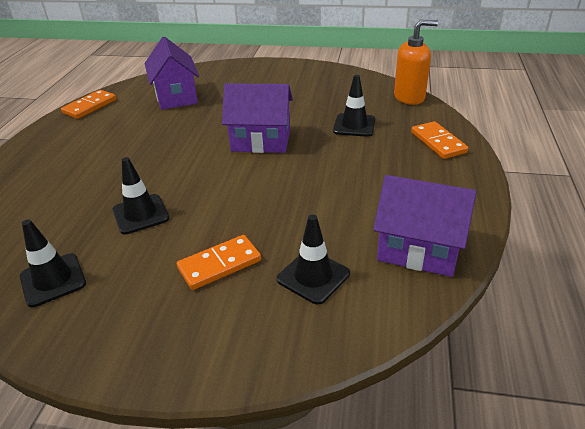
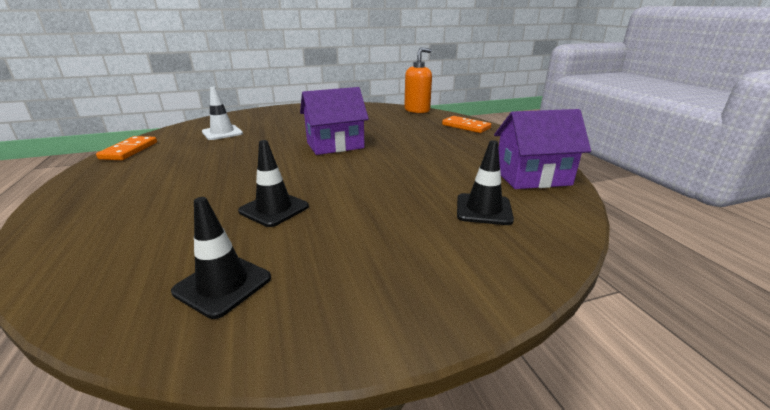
camera: 30 degrees left, 10 degrees down
(176, 97) = (222, 133): purple house -> white traffic cone
(219, 264) = (397, 223): orange domino -> none
(354, 125) = (398, 127): black traffic cone -> none

